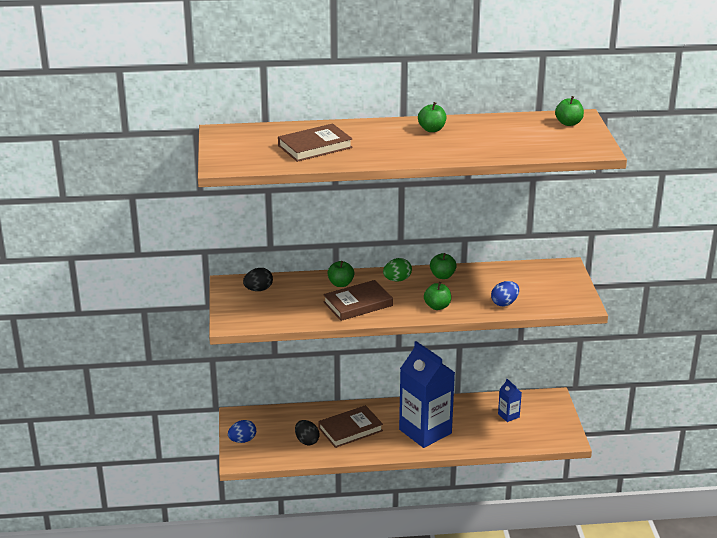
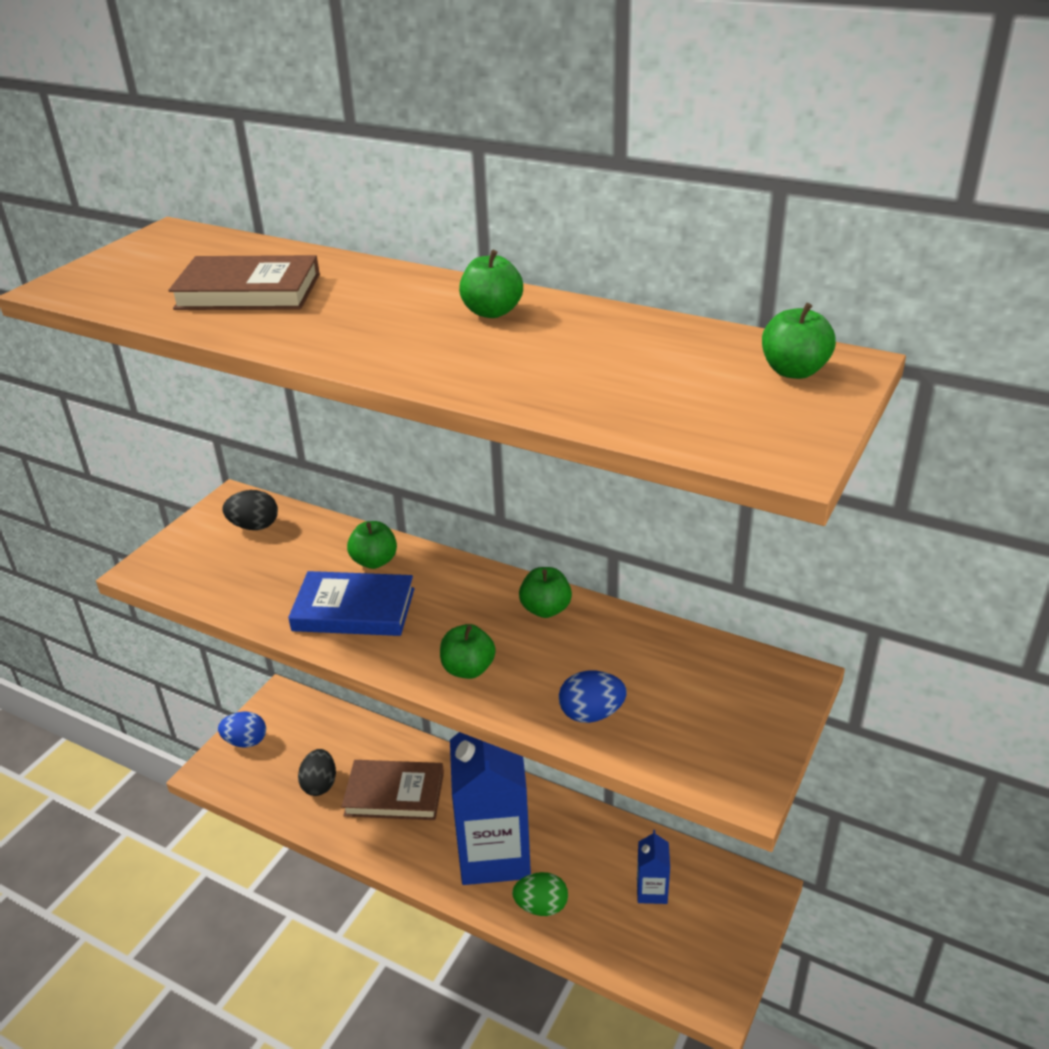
camera: 35 degrees right, 5 degrees up
(358, 304) = (354, 609): brown book -> blue book
(397, 280) = (465, 588): green egg -> green egg (541, 906)

